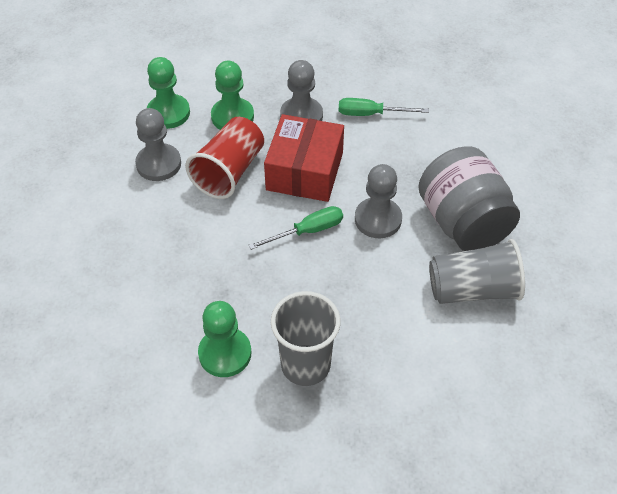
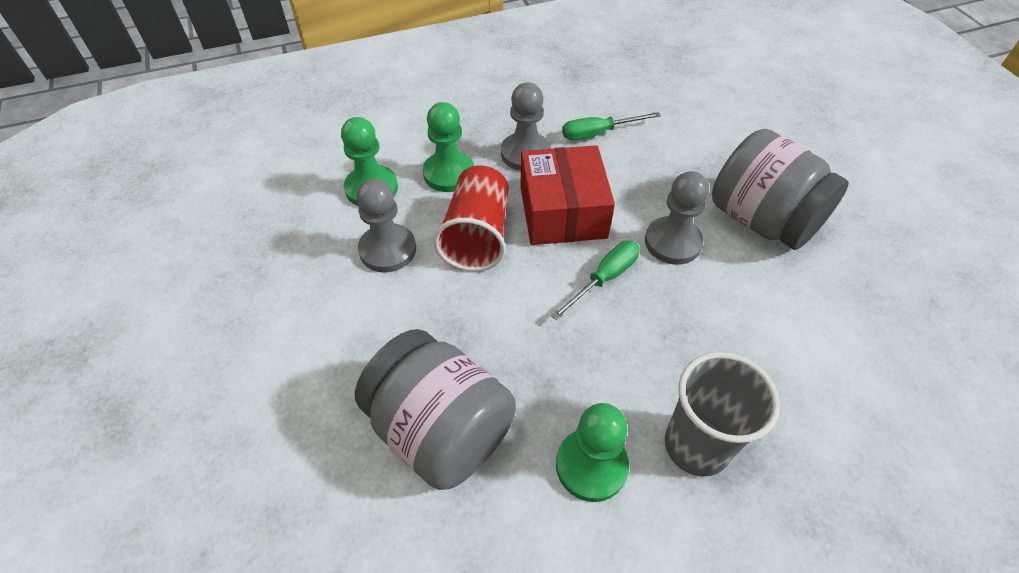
camera: 20 degrees left, 0 degrees up
(136, 299) = (441, 430): none -> grey jar
(473, 289) = (819, 290): grey cup -> none

